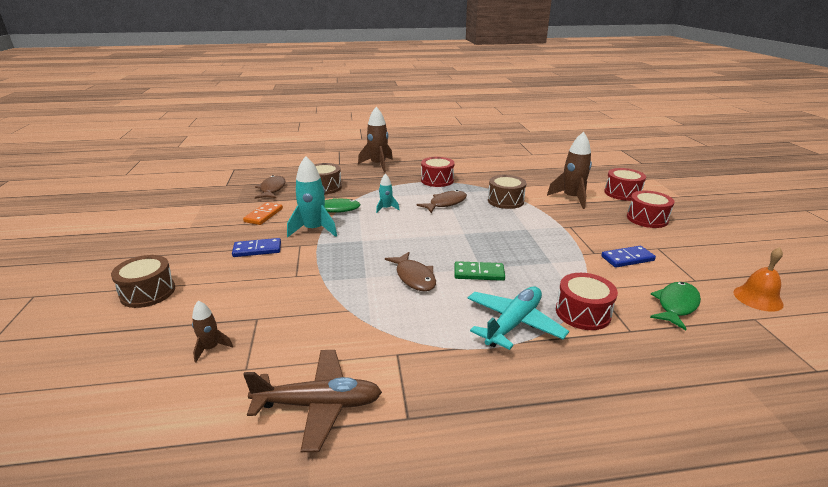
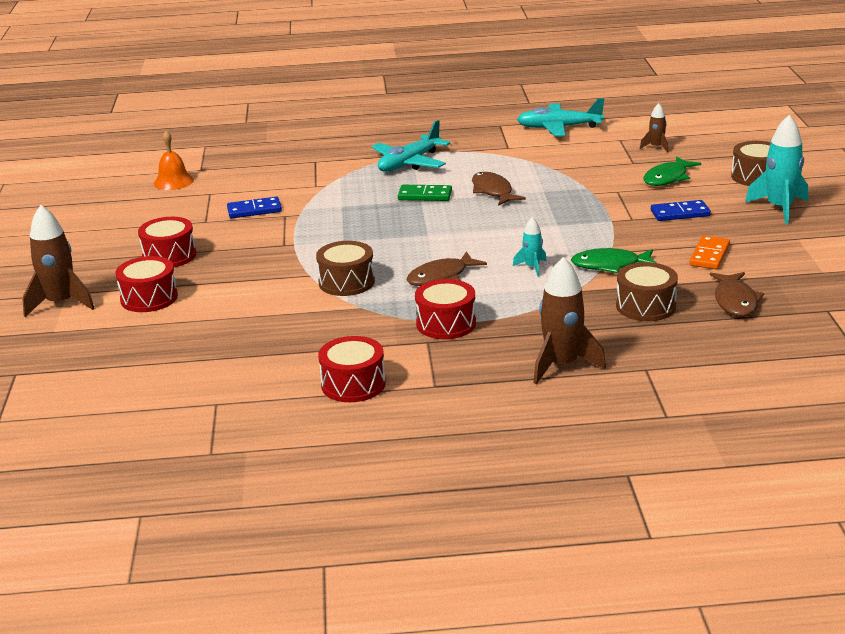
camera: 175 degrees left, 0 degrees up
(314, 230) = (624, 236): turquoise rocket -> turquoise rocket (779, 208)
(318, 405) = (559, 128): brown plane -> turquoise plane
(571, 198) = (240, 287): brown rocket -> brown rocket (61, 303)
(583, 313) = (344, 170): red drum -> red drum (353, 384)
(676, 305) = (255, 176): green fish -> green fish (667, 178)

